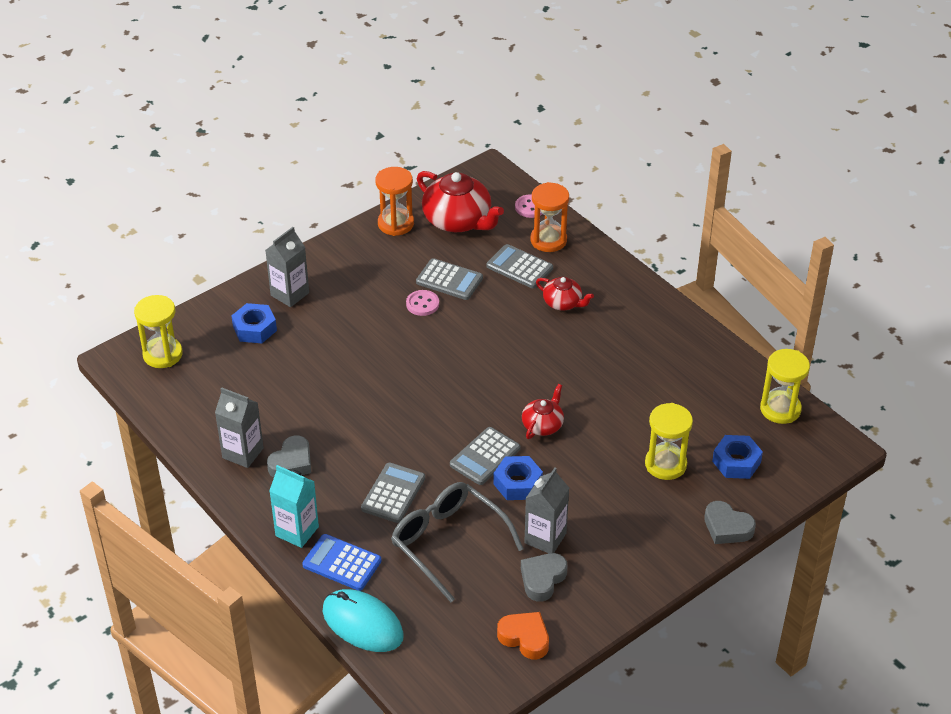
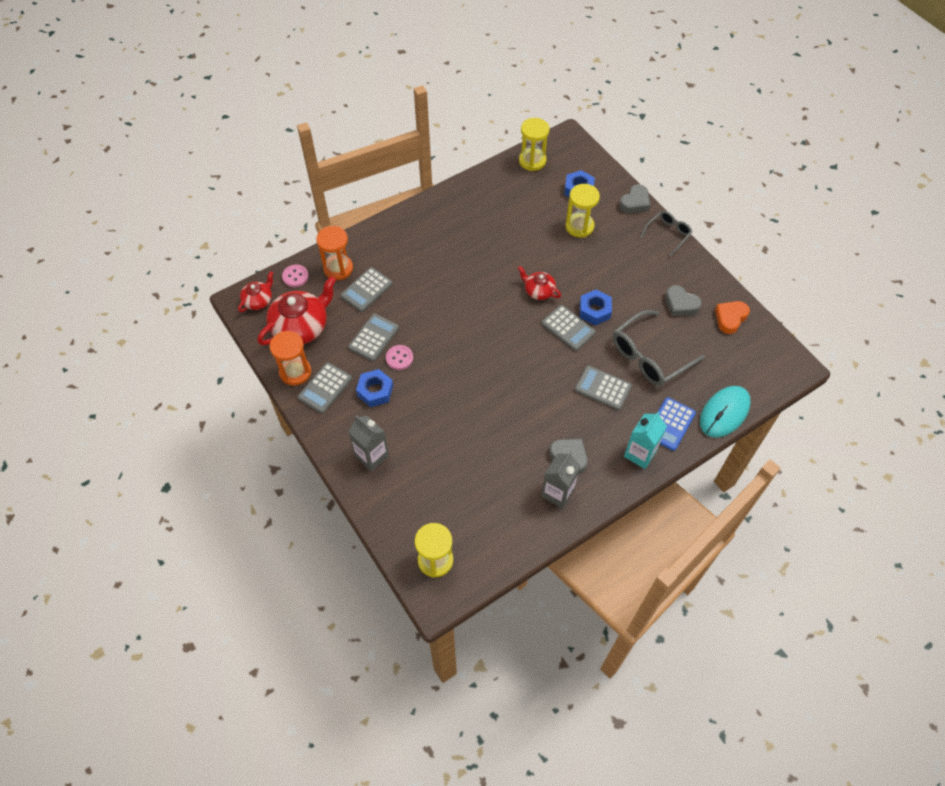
camera: 85 degrees left, 15 degrees up
(254, 328) = (412, 484): blue nut -> blue nut (375, 391)
(376, 249) = (325, 388): none -> grey calculator
(545, 538) = (645, 299): grey carton -> none
(563, 303) = (412, 266): red teapot -> red teapot (258, 300)
(673, 567) = (668, 234): none -> grey glasses

